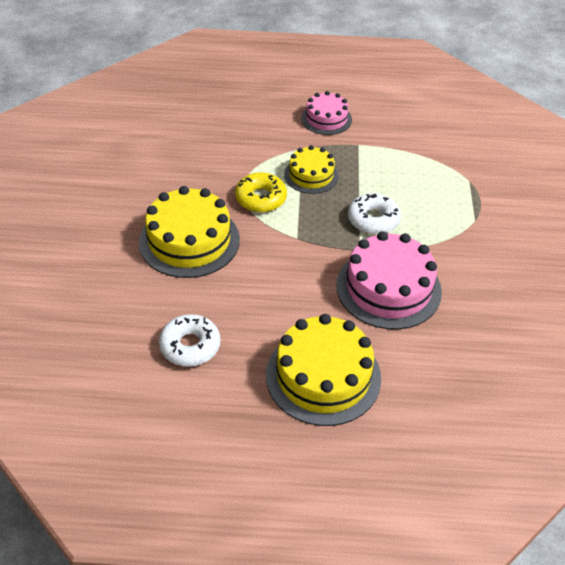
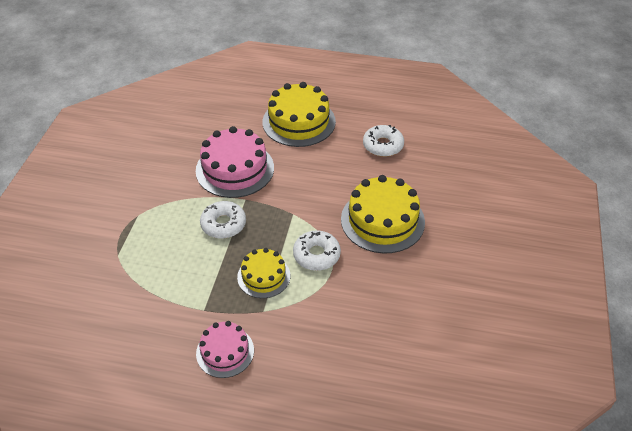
camera: 170 degrees left, 0 degrees up
(261, 198) = (316, 255): yellow donut -> white donut

